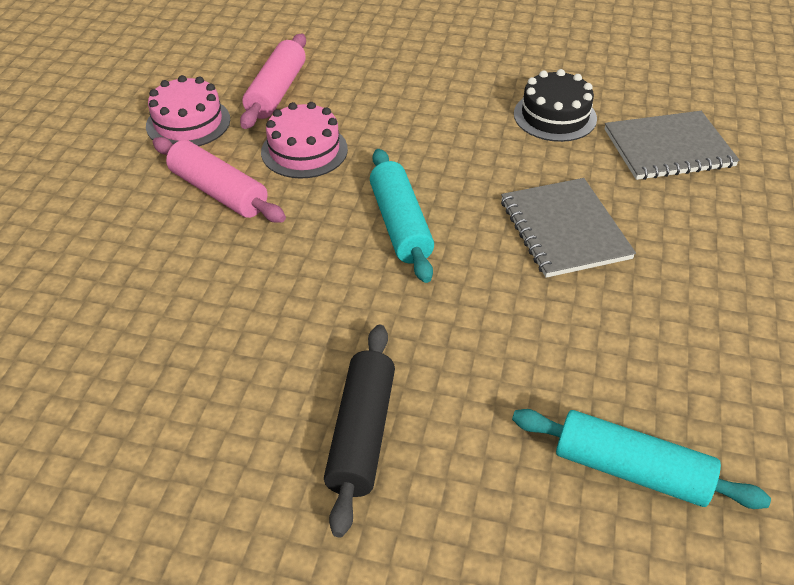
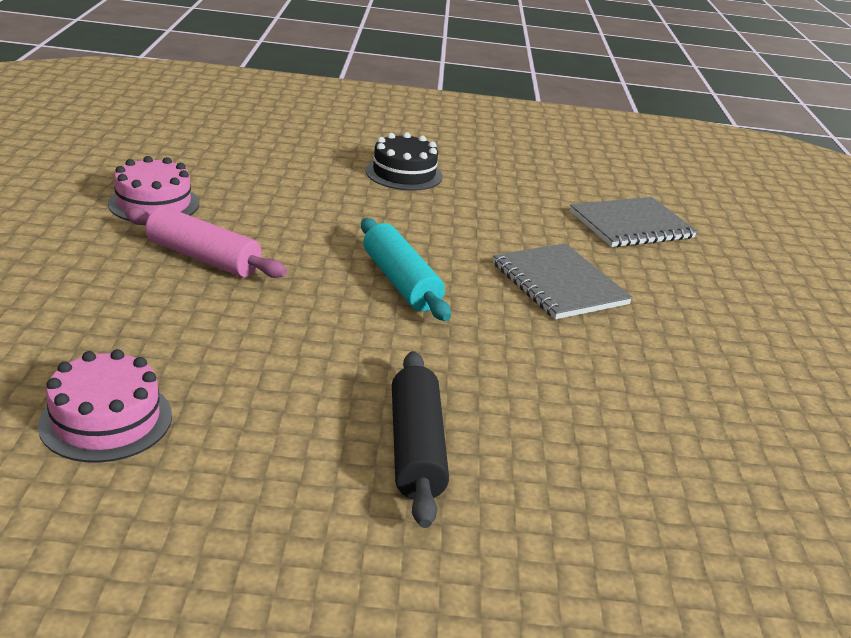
camera: 15 degrees left, 15 degrees down
(276, 92) = (241, 180): pink rolling pin -> none
(304, 150) = (284, 225): pink cake -> pink cake (106, 420)
(555, 116) = (521, 202): black cake -> black cake (404, 174)
(631, 469) = (686, 462): turquoise rolling pin -> none

